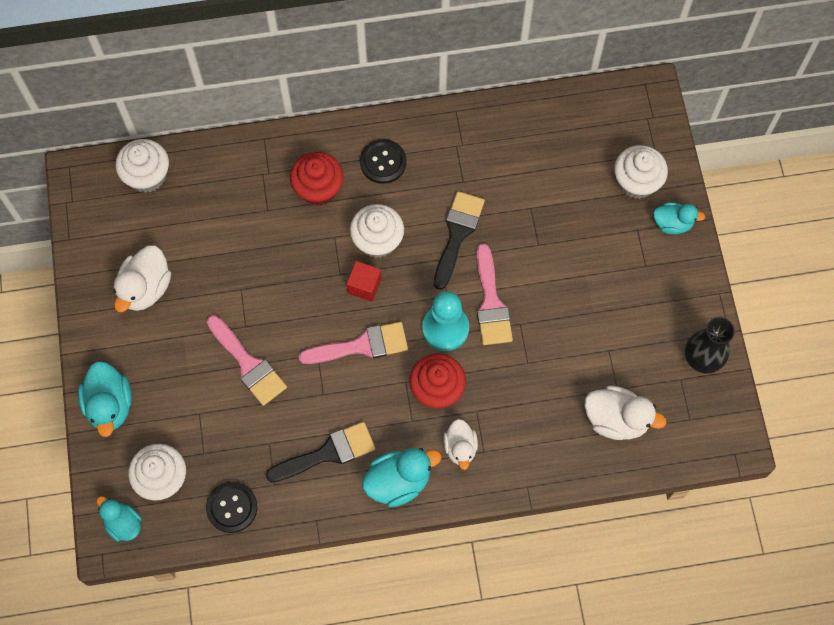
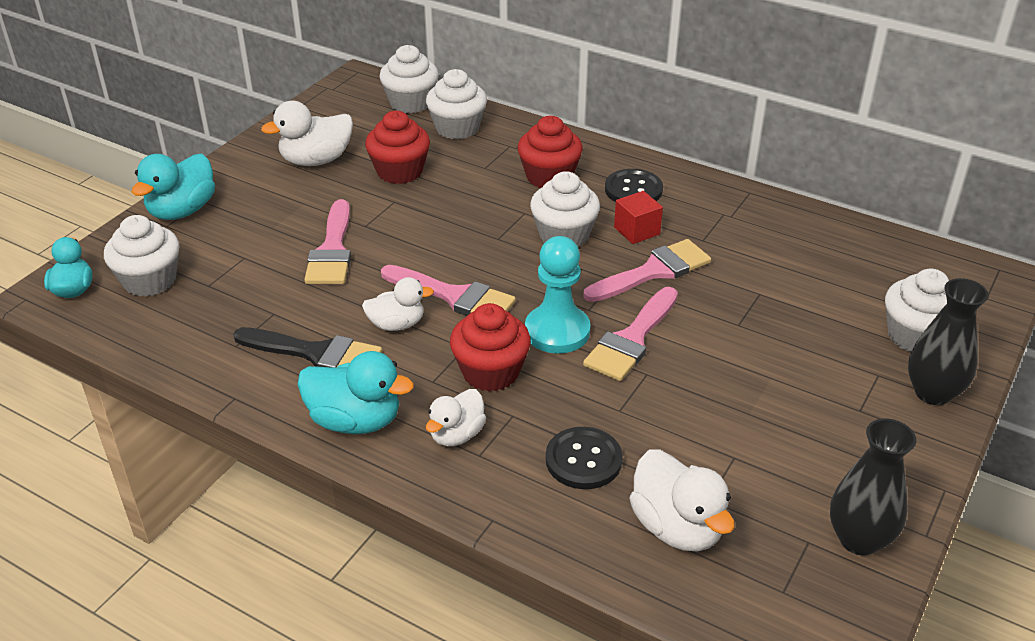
camera: 40 degrees right, 30 degrees down
(209, 181) = (457, 128): none -> white cupcake
(215, 257) = (399, 171): none -> red cupcake
(232, 507) = (175, 337): black button -> black button (583, 460)
(350, 394) = (397, 324): none -> white duck
(364, 286) = (511, 258): red cube -> red cube (637, 231)
(457, 234) = (653, 271): black brush -> pink brush
(672, 223) = (932, 393): turquoise duck -> black vase

